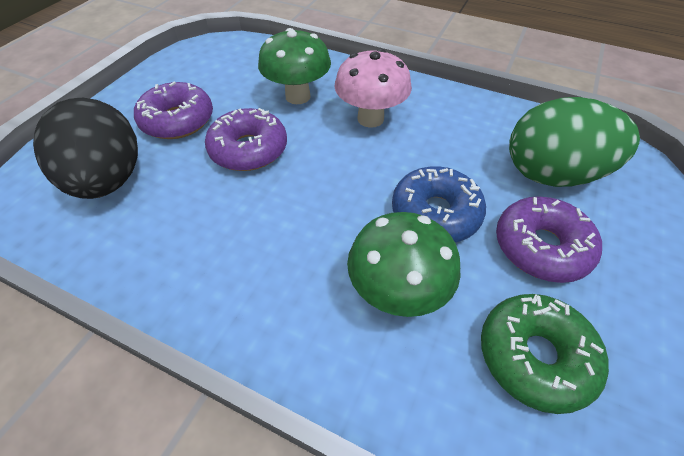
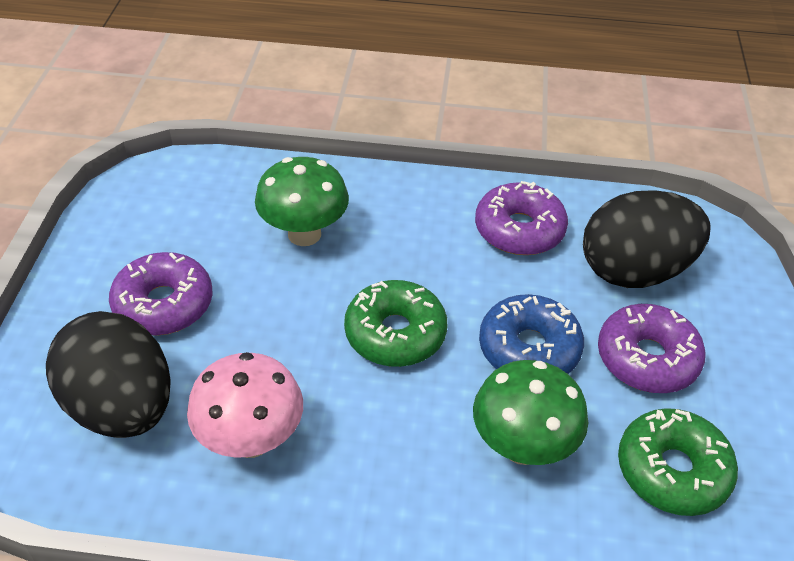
camera: 20 degrees left, 5 degrees down
(249, 149) = (279, 322): purple donut -> purple donut (519, 230)
(330, 176) = (395, 333): none -> green donut
(370, 119) = (409, 246): pink mushroom -> pink mushroom (251, 440)
(552, 174) = (634, 271): green egg -> black egg

